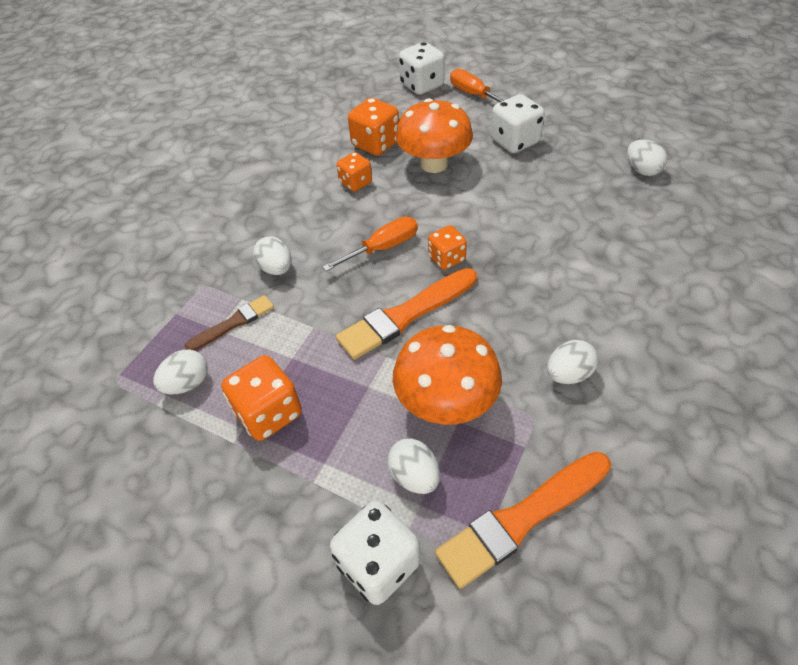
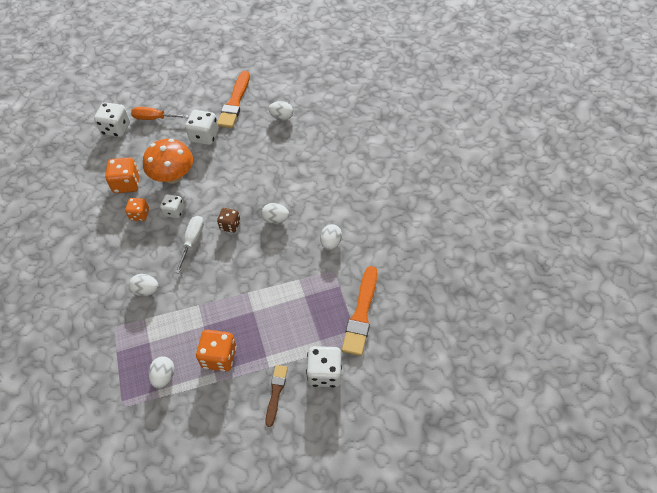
camera: 45 degrees left, 5 degrees up
(233, 323) = (154, 333): brown brush -> brown brush (276, 392)
(383, 248) = (192, 241): orange screwdriver -> white screwdriver
(396, 202) = (174, 211): none -> white dice
(406, 315) = (237, 267): orange brush -> orange brush (235, 102)
(414, 476) = (307, 331): white egg -> white egg (276, 219)
(446, 258) = (230, 225): orange dice -> brown dice
(446, 402) = (292, 292): orange mushroom -> none

